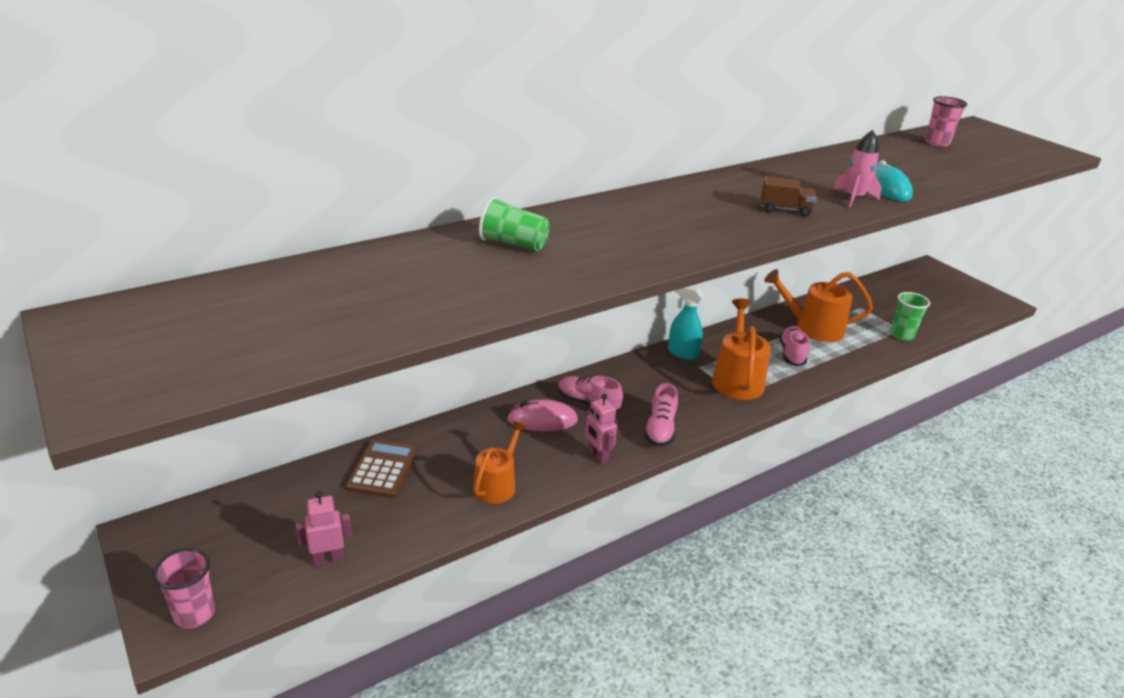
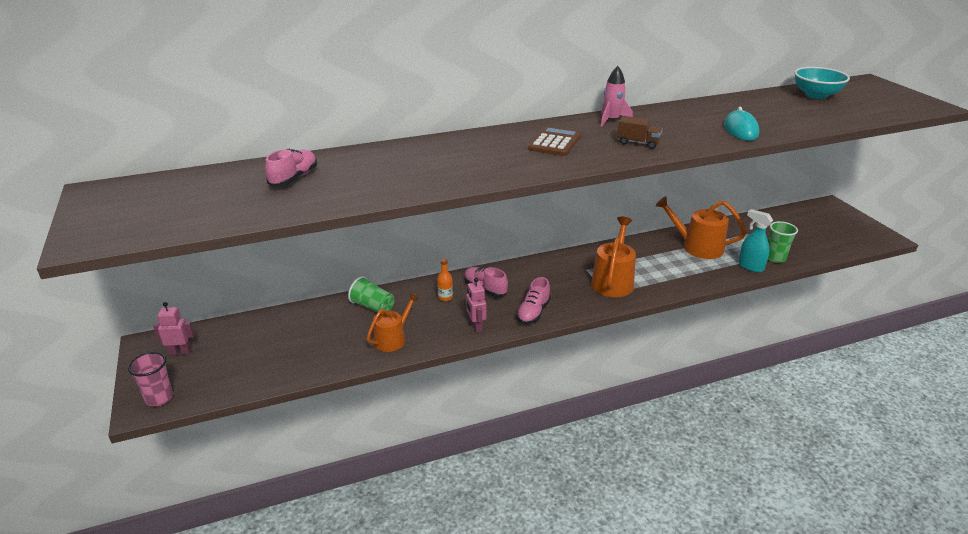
camera: 15 degrees right, 0 degrees up
(328, 559) = (256, 374): pink robot -> pink robot (180, 352)
(383, 469) = (317, 320): brown calculator -> brown calculator (555, 142)
(513, 244) = (406, 158): green cup -> green cup (373, 307)
(542, 420) = (445, 297): pink mouse -> orange bottle
(682, 353) = (577, 258): turquoise spray bottle -> turquoise spray bottle (750, 266)
(791, 354) = (669, 265): pink shoe -> pink shoe (294, 178)
(854, 198) = (705, 136): pink rocket -> pink rocket (611, 120)
(937, 143) = (816, 95): pink cup -> turquoise bowl

